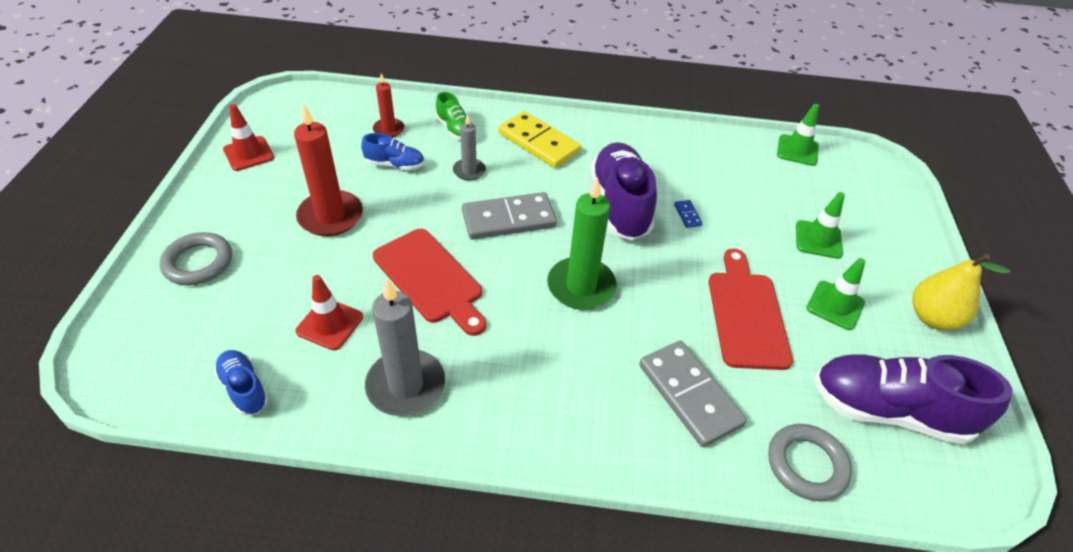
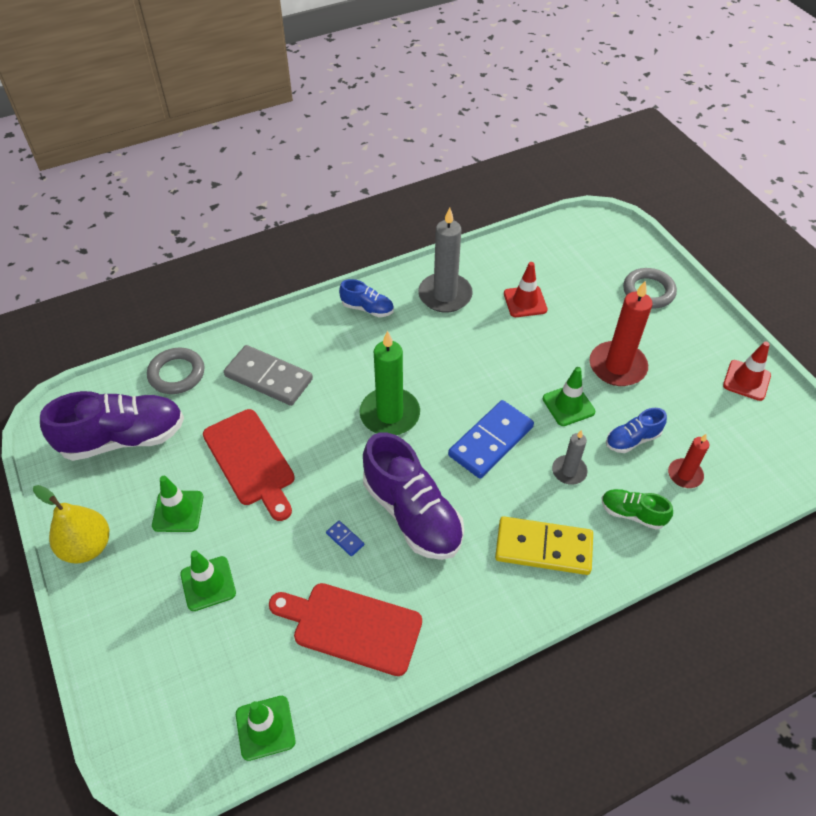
camera: 150 degrees right, 5 degrees up
(244, 388) = (527, 251): blue shoe -> blue shoe (367, 308)
(413, 211) = (568, 405): none -> green traffic cone
(430, 279) = (497, 361): red cutting board -> red cutting board (351, 626)
(509, 219) = (490, 441): grey domino -> blue domino

